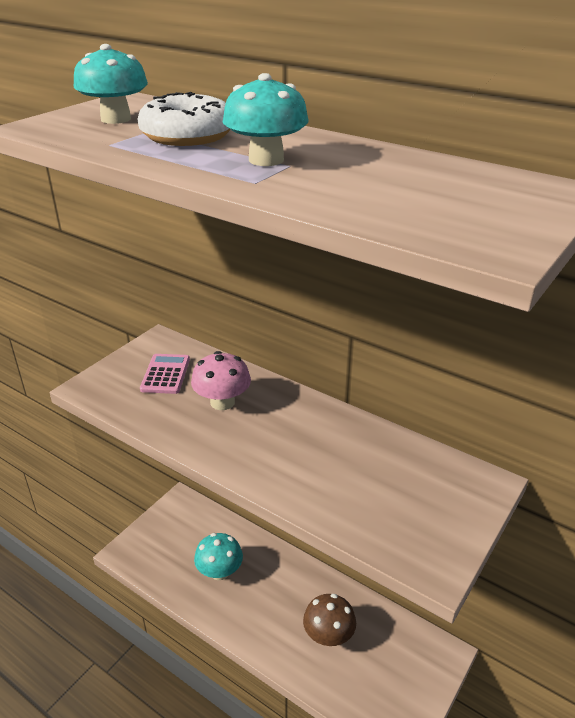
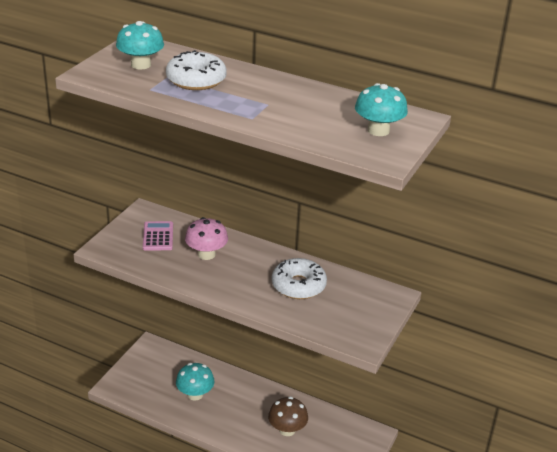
camera: 10 degrees left, 0 degrees up
(266, 160) = (253, 100): turquoise mushroom -> turquoise mushroom (378, 130)
(342, 457) = (298, 285): none -> white donut

